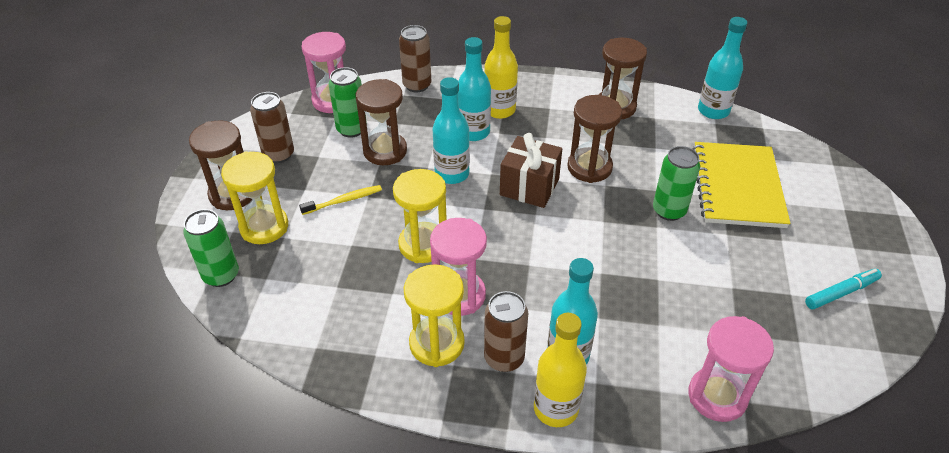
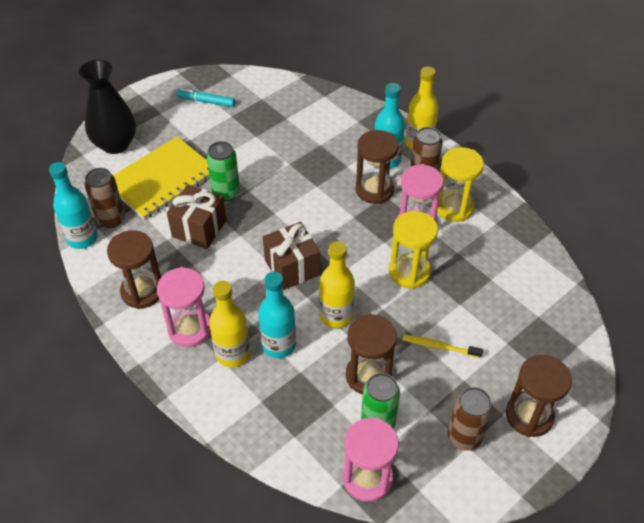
camera: 140 degrees left, 5 degrees up
(221, 275) = (571, 339): green can -> none
(264, 227) = (518, 362): yellow hourglass -> none
(417, 85) = (270, 440): brown can -> brown can (111, 219)
(452, 174) = (336, 316): turquoise bottle -> yellow bottle
(589, 167) = (232, 254): brown hourglass -> brown hourglass (374, 190)
(644, 169) = (199, 228): none -> brown gift
(717, 396) = (334, 104): pink hourglass -> pink hourglass (190, 329)
(828, 190) = (115, 144): none -> black vase

